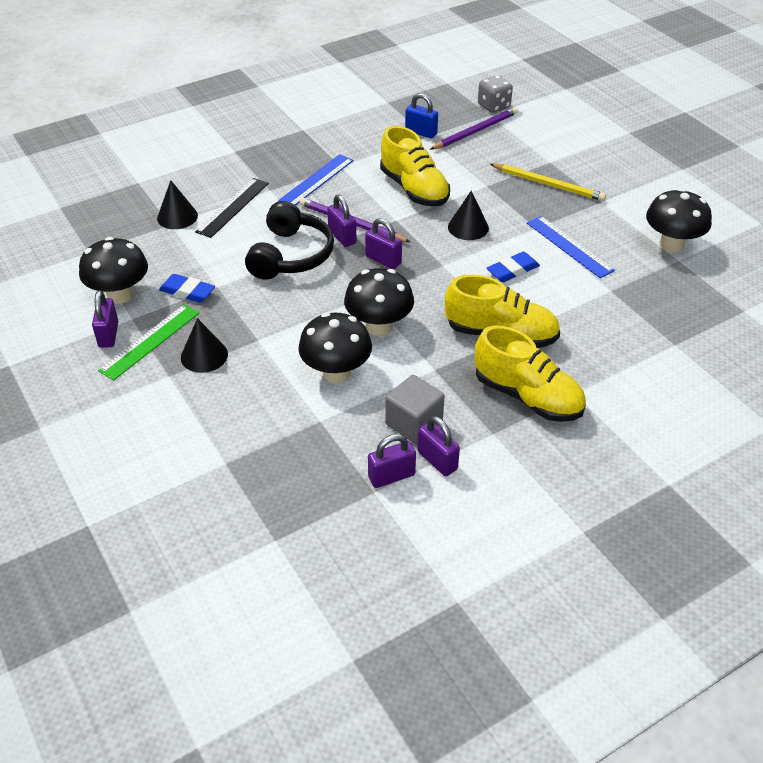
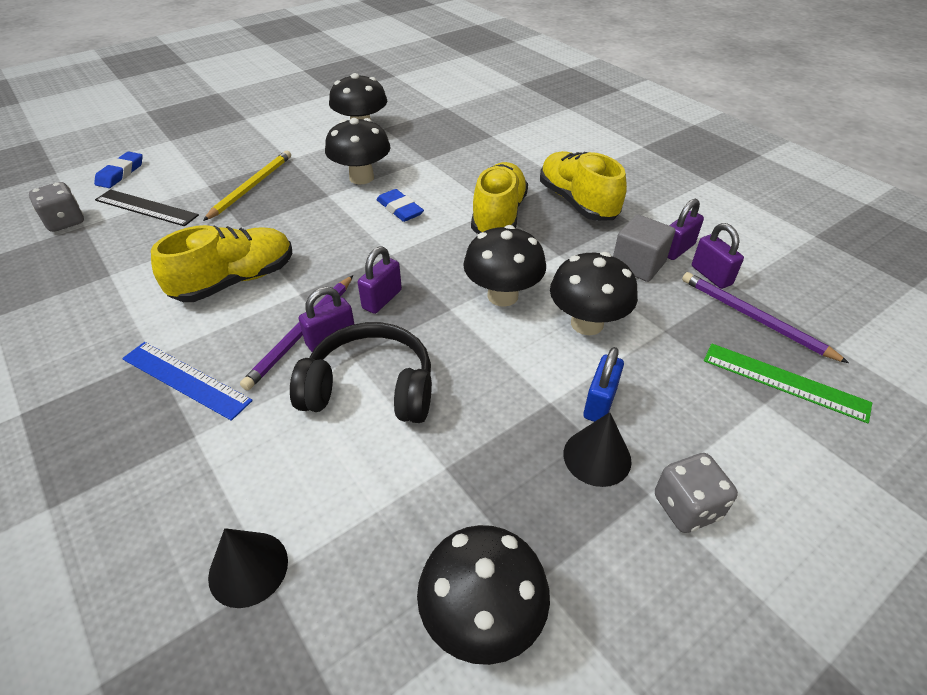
camera: 95 degrees left, 0 degrees up
(108, 335) = (587, 608): purple padlock -> none
(150, 341) = (587, 535): green ruler -> green ruler (784, 381)
(153, 391) = (686, 507): none -> grey dice
(187, 292) = (462, 506): blue eraser -> blue eraser (120, 173)
(233, 207) = (235, 480): black ruler -> black ruler (146, 207)
(421, 132) = (98, 280): blue padlock -> blue padlock (599, 403)
(468, 227) = (322, 238): black cone -> none
(475, 131) = (119, 235): purple pencil -> purple pencil (754, 318)
(527, 396) = (577, 202): yellow shoe -> yellow shoe turned 60 degrees counterclockwise
(569, 246) = (361, 177): blue ruler -> black mushroom

